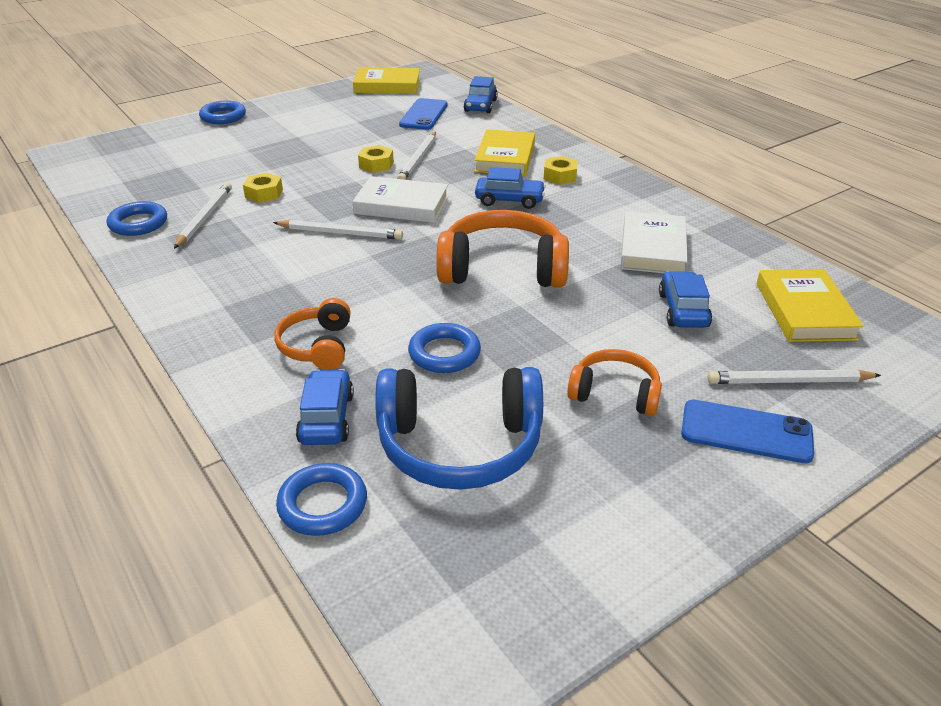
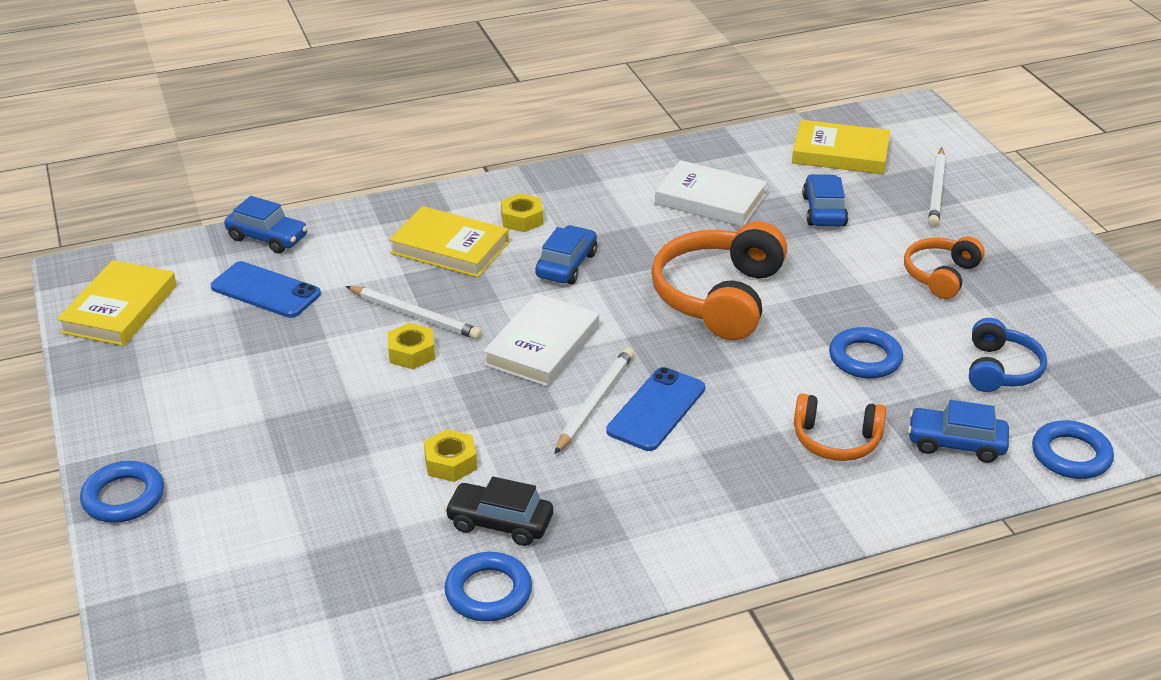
camera: 75 degrees left, 0 degrees up
(205, 217) = (500, 523): white pencil -> black car
(460, 445) = (1000, 369): blue headphones -> blue headphones, size x0.57
(683, 310) = (824, 211): blue car -> blue car turned 75 degrees clockwise
(746, 432) = (996, 227): blue phone -> blue phone (656, 409)

